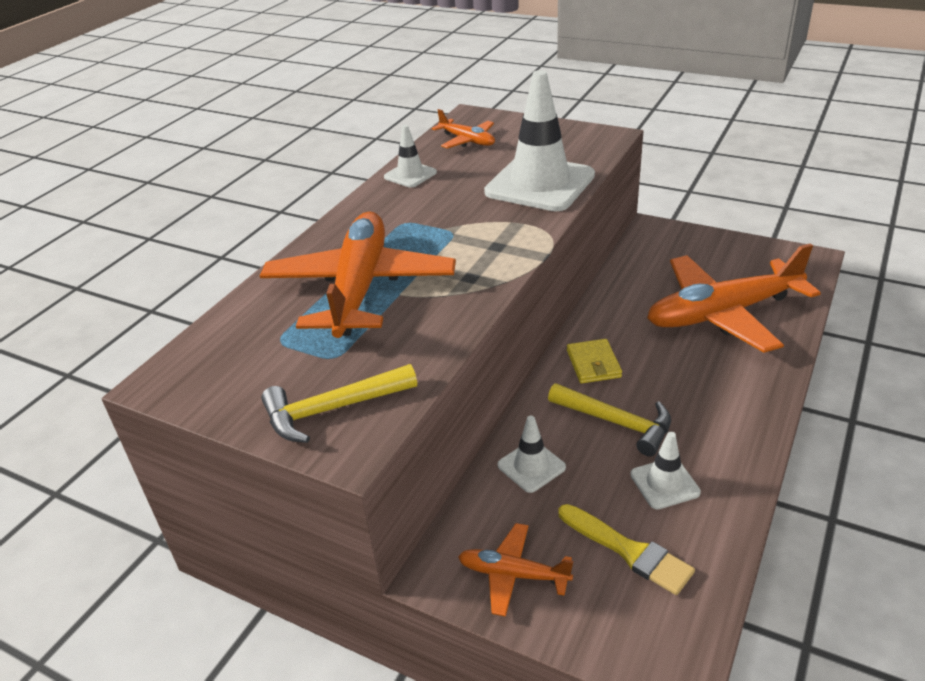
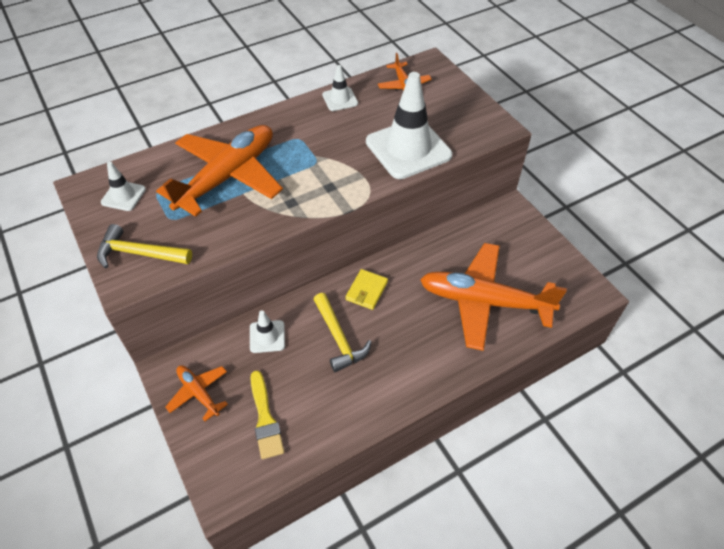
camera: 30 degrees right, 15 degrees up
(664, 483) = (324, 393): white traffic cone -> white traffic cone (123, 196)

